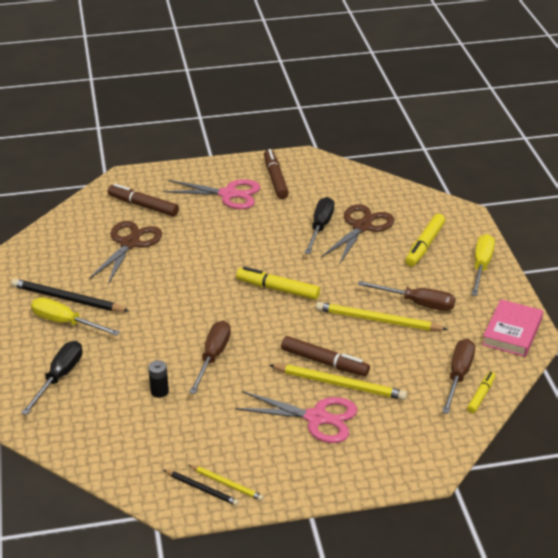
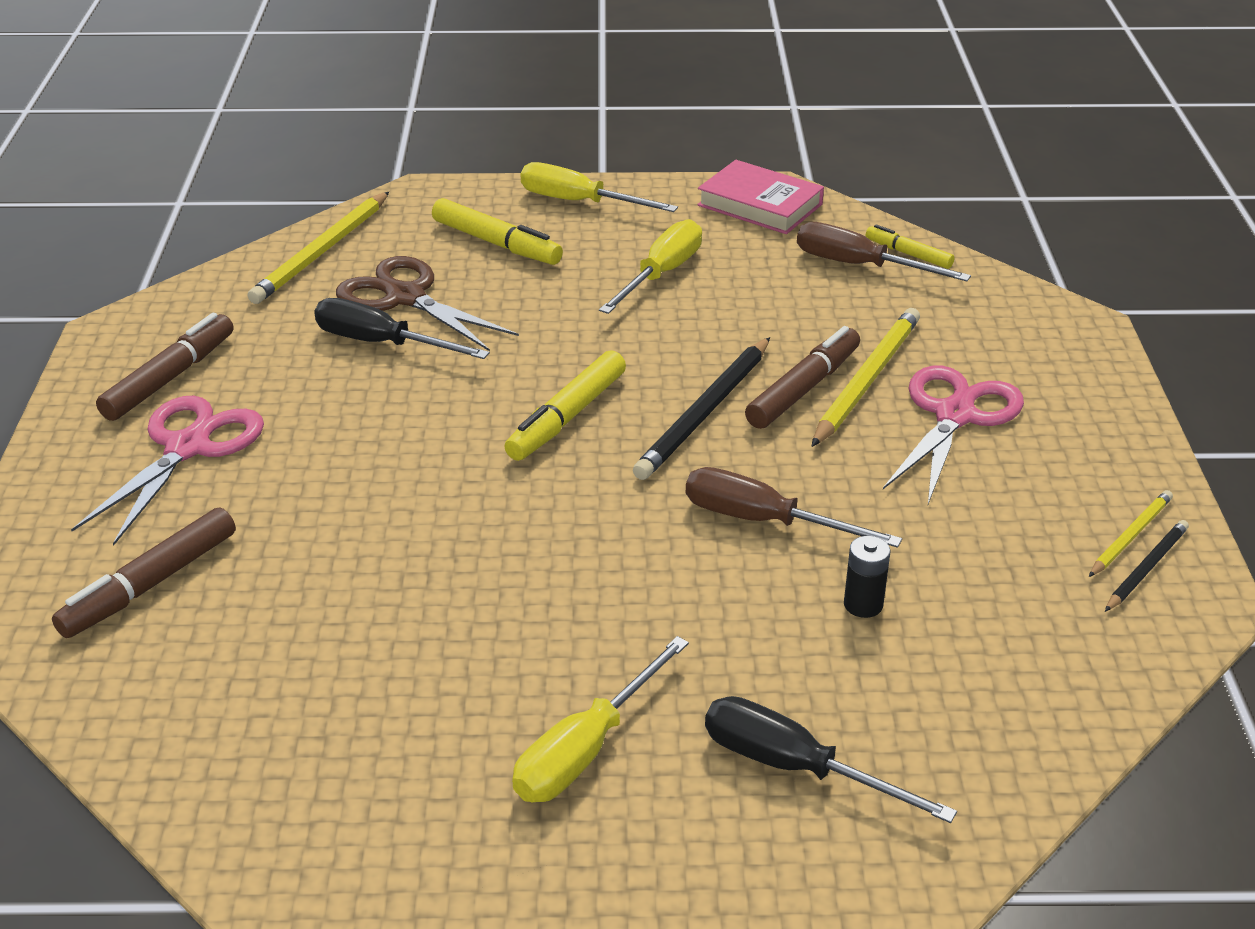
camera: 80 degrees left, 0 degrees up
(67, 299) = (490, 743): black pencil -> black pencil (705, 412)
(130, 243) = (302, 617): brown scissors -> none
(275, 179) = (170, 378): brown marker -> brown marker turned 120 degrees clockwise
(377, 320) = (697, 319): yellow pencil -> yellow pencil (322, 252)
(417, 303) = (661, 274): brown screwdriver -> yellow screwdriver

